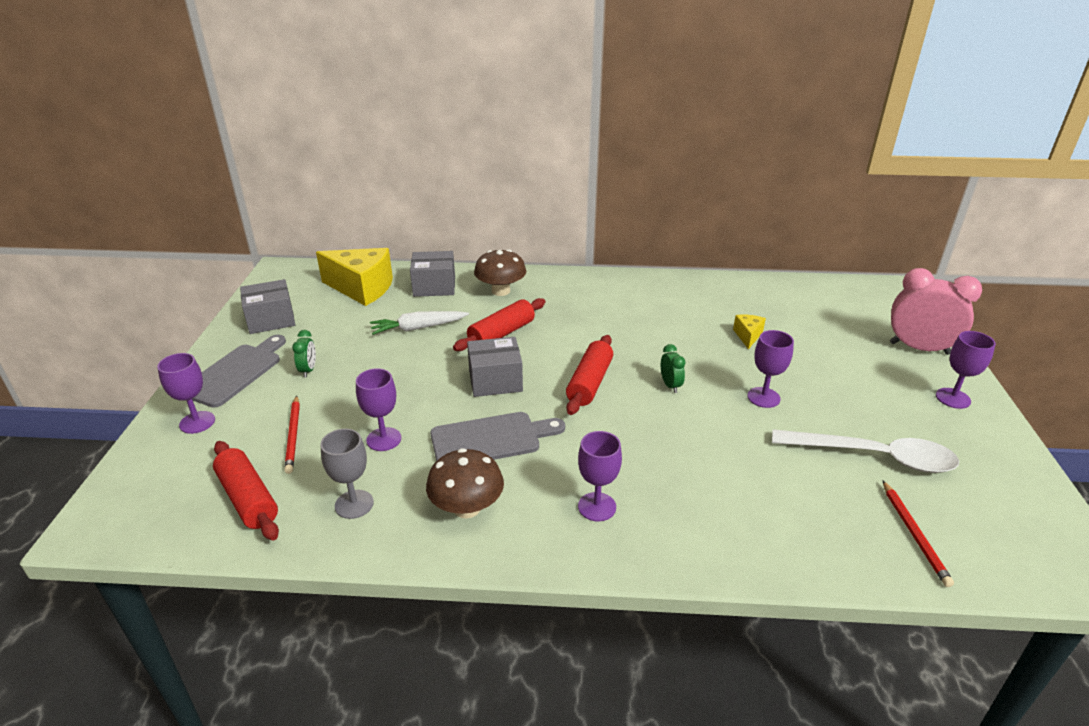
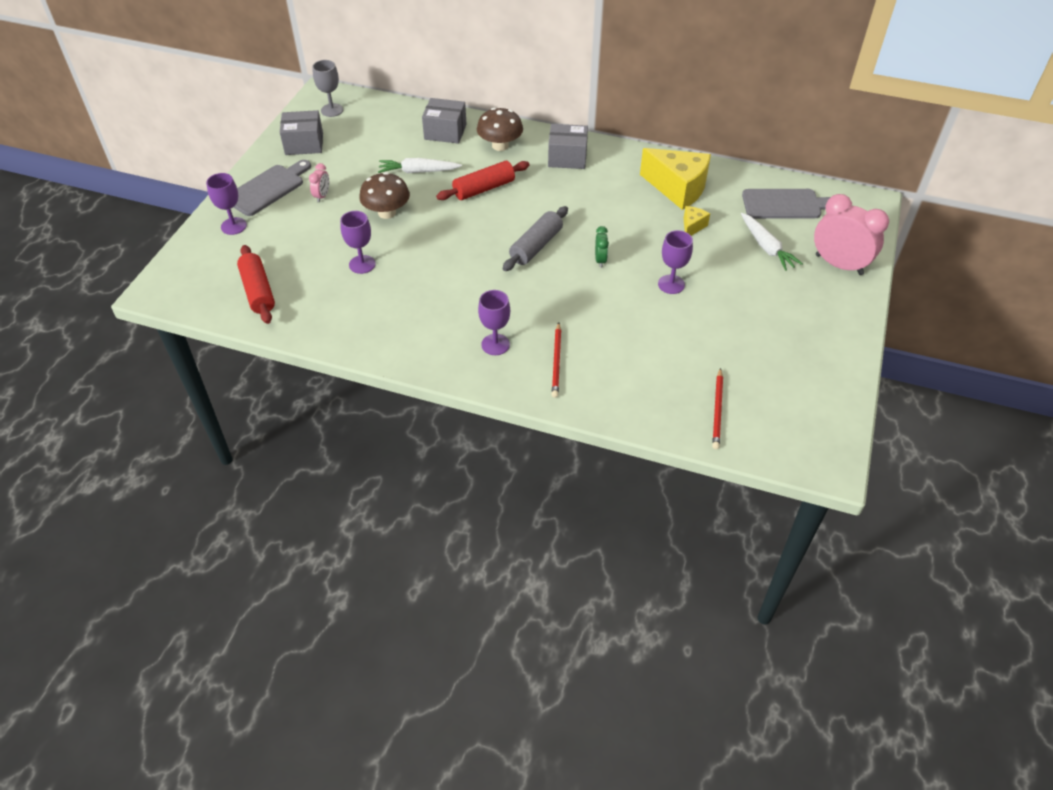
camera: 15 degrees right, 15 degrees up
(293, 436) = (299, 249): red pencil -> red pencil (556, 361)
(308, 370) = (322, 196): green clock -> pink clock
(354, 504) = (327, 309): grey goblet -> grey goblet (332, 110)
(362, 288) = (384, 124): yellow cheese -> yellow cheese (678, 188)
(467, 508) = (404, 327): brown mushroom -> brown mushroom (387, 212)
(491, 439) = (440, 279): grey cutting board -> grey cutting board (785, 204)
(495, 381) = (462, 231): grey box -> grey box (567, 157)
(589, 383) = (536, 246): red rolling pin -> grey rolling pin
(836, 343) = (766, 247): none -> white carrot
(874, 457) = (729, 349): white spoon -> none
(953, 398) = (832, 314): purple goblet -> none

